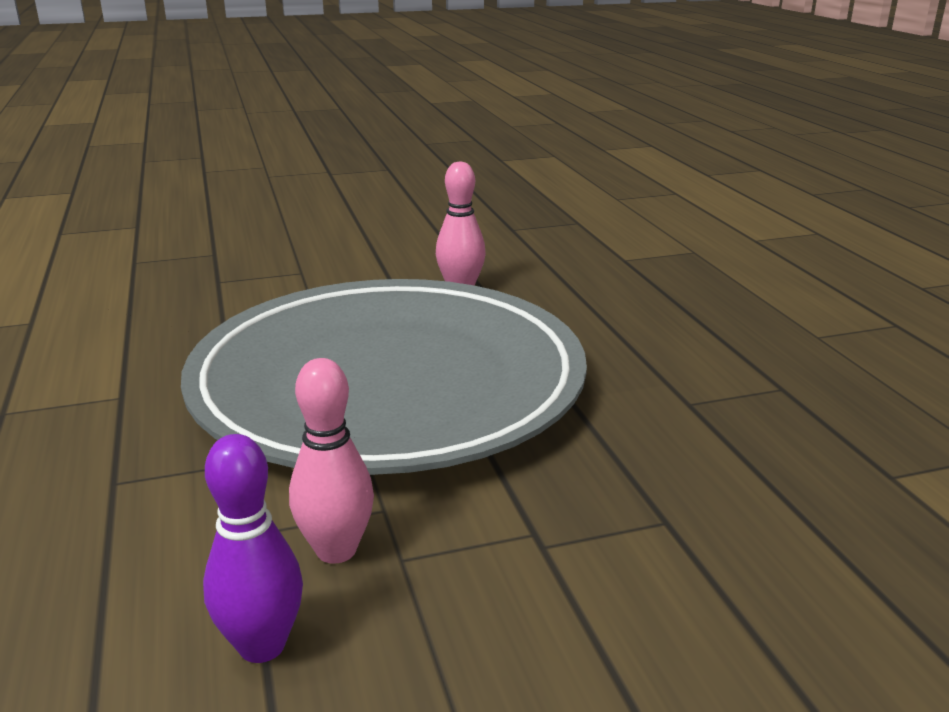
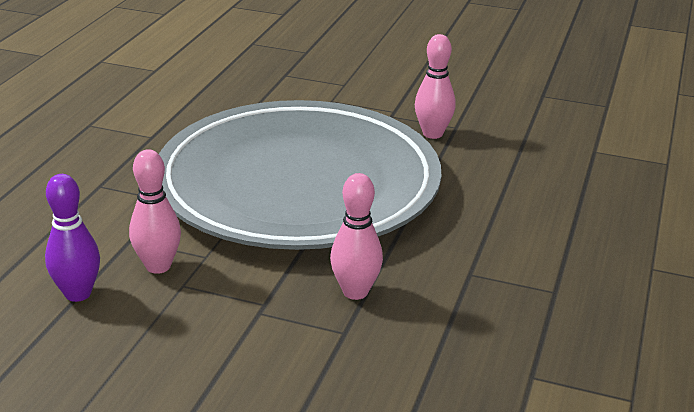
camera: 35 degrees right, 5 degrees up
(612, 471) = (355, 292): none -> pink bowling pin

